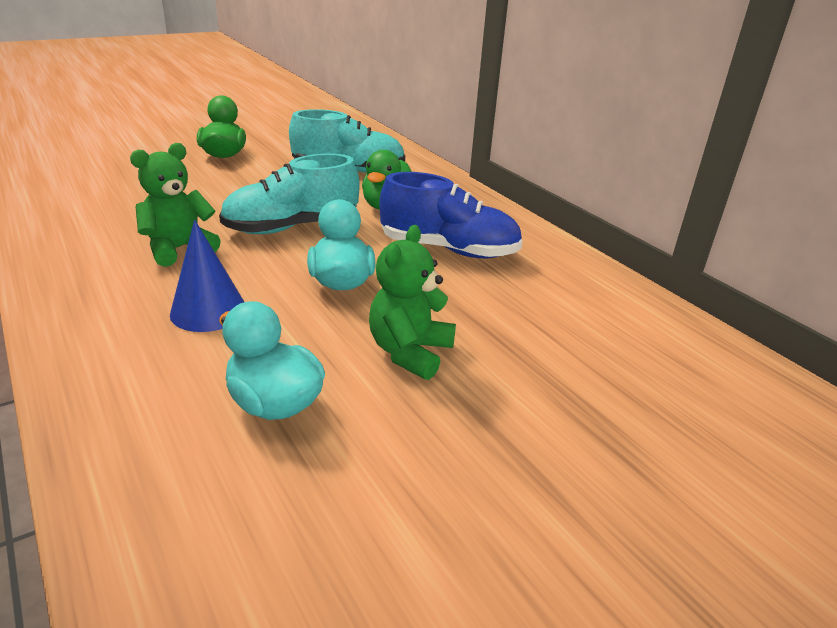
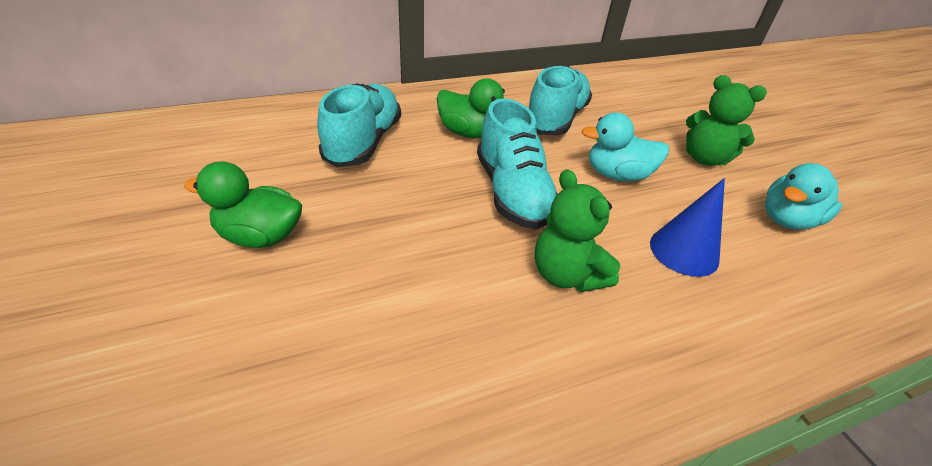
camera: 80 degrees left, 10 degrees up
(449, 250) = (555, 119): blue shoe -> turquoise shoe

